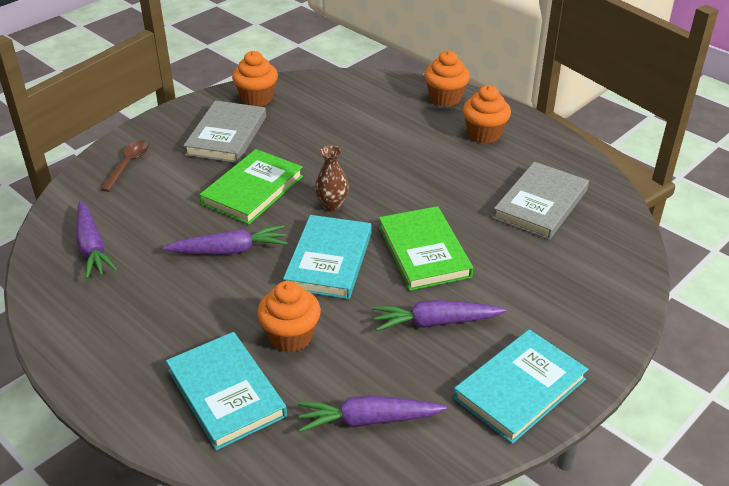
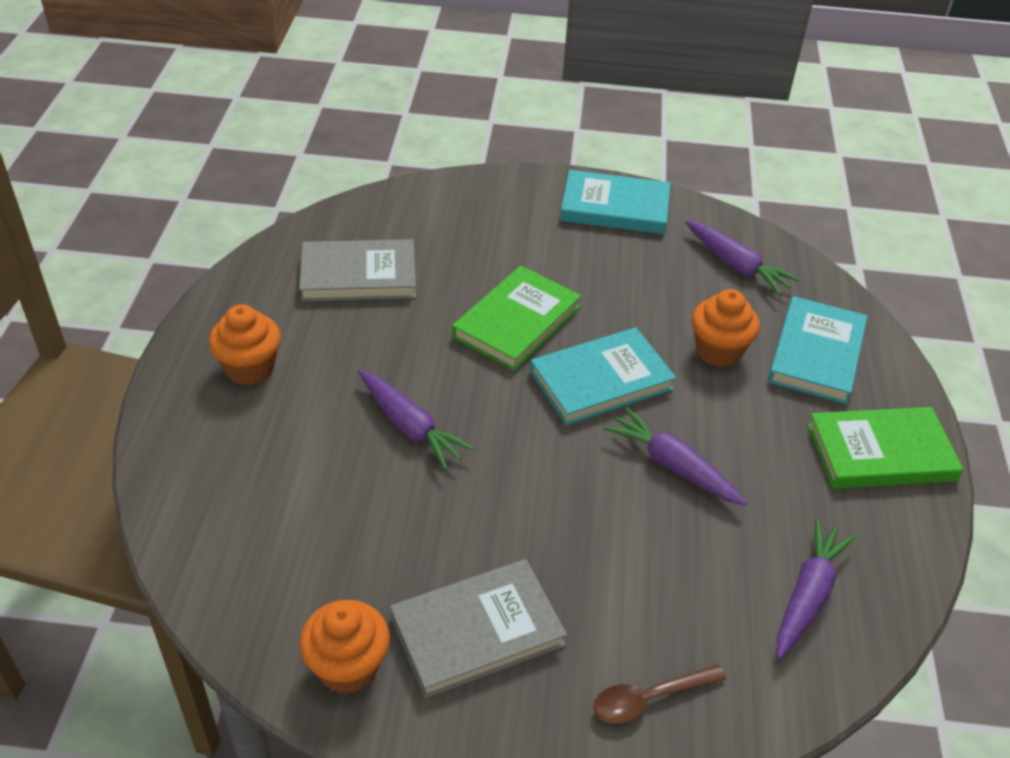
camera: 130 degrees left, 5 degrees up
(252, 190) = (561, 516): green book -> green book (881, 453)
(332, 205) = (516, 427): brown vase -> none
(435, 322) = (599, 275): purple carrot -> purple carrot (410, 427)
(445, 98) = (181, 443): orange cupcake -> none

